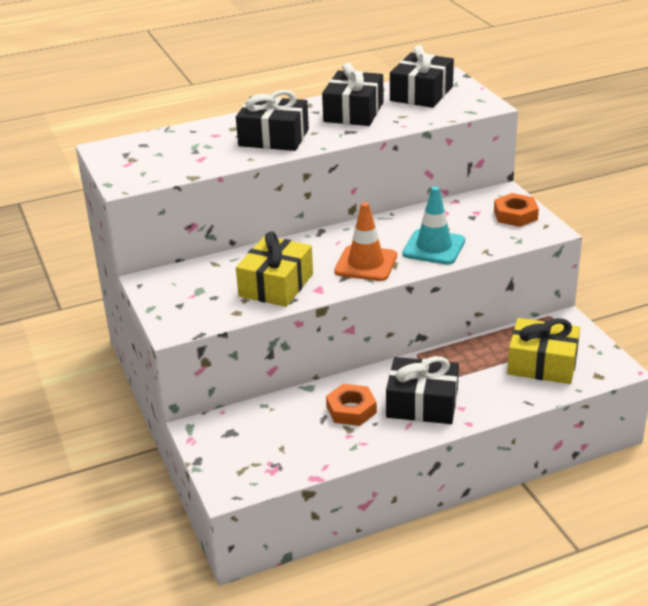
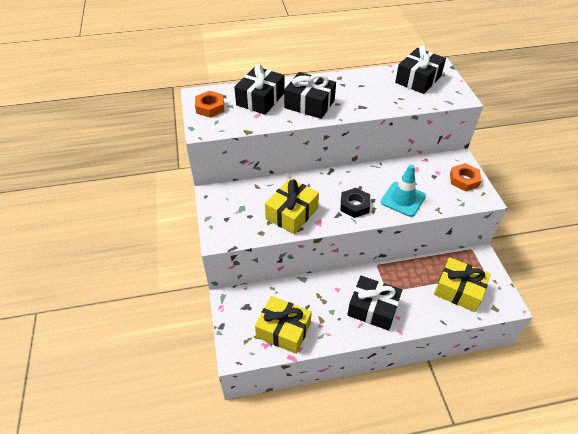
camera: 10 degrees right, 15 degrees up
(294, 449) = (283, 330): none -> yellow gift
(351, 410) = (326, 304): orange nut -> orange nut (210, 107)
(353, 112) = (368, 89): black gift -> black gift (260, 99)
(366, 264) = (354, 205): orange traffic cone -> black nut

